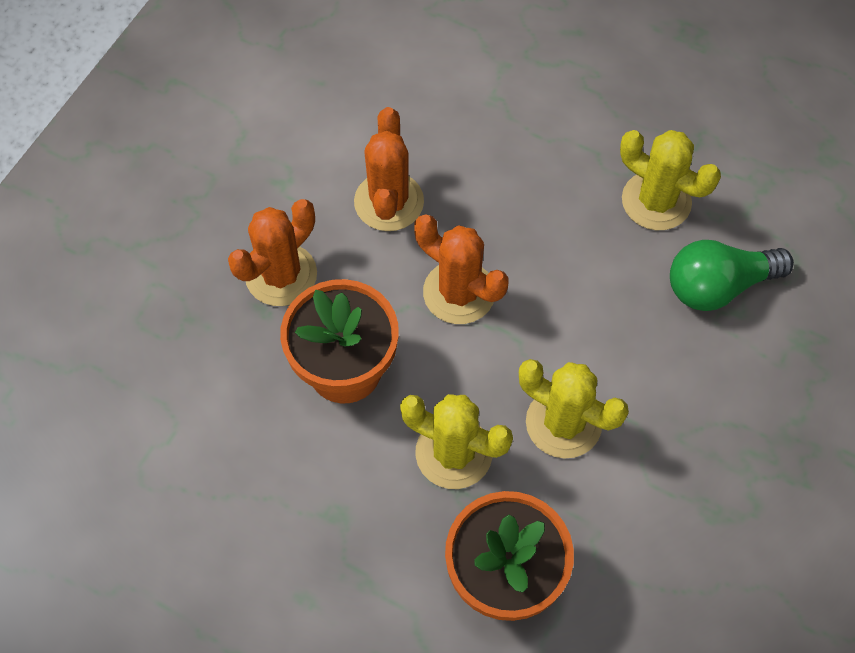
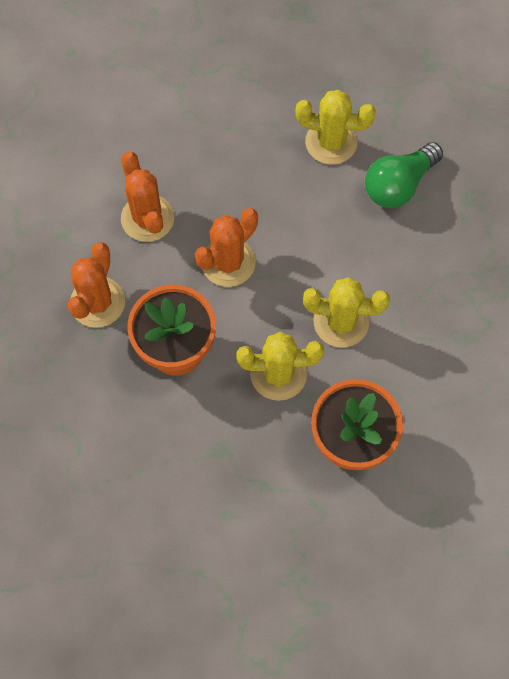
camera: 25 degrees left, 5 degrees up
(459, 292) = (228, 262): orange cactus -> orange cactus turned 60 degrees counterclockwise

